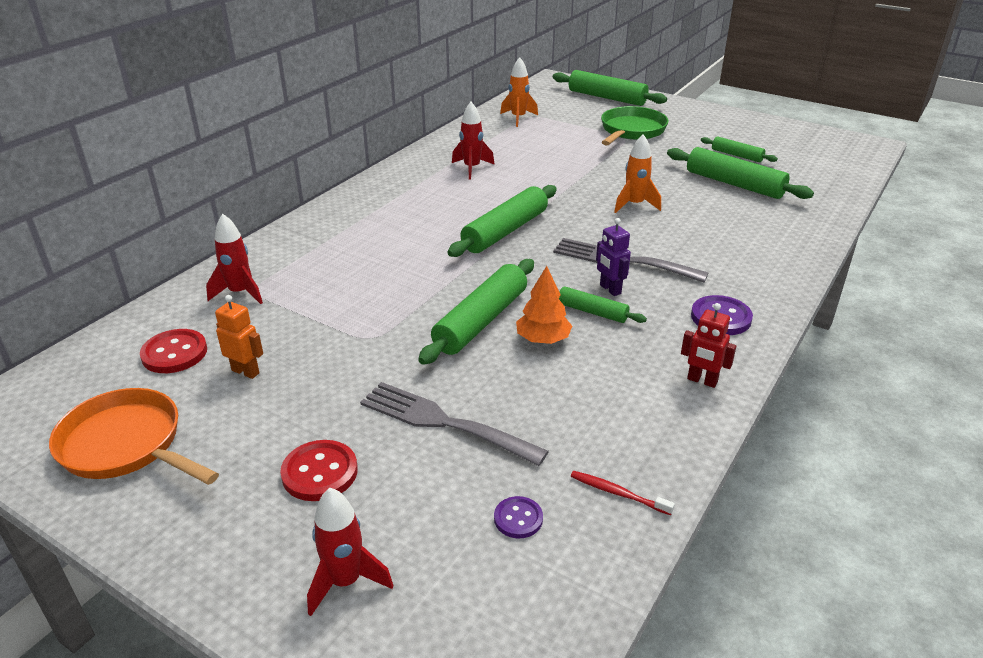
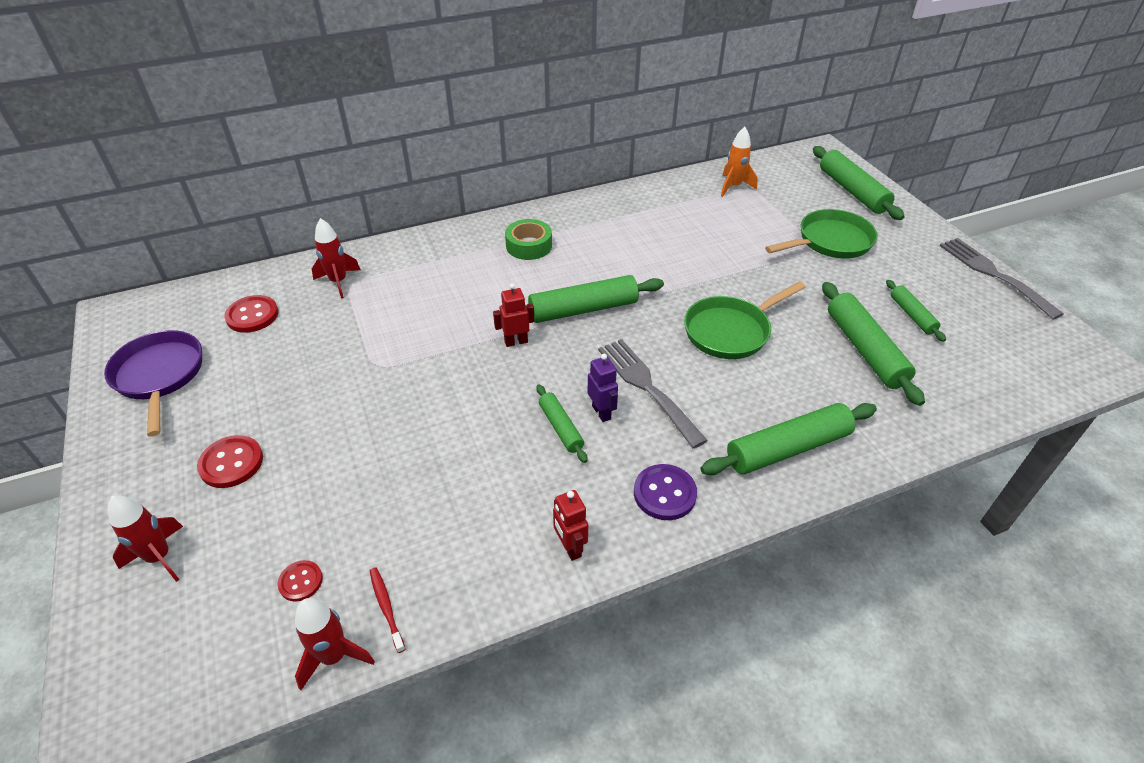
camera: 35 degrees right, 10 degrees up
(126, 445) = (160, 376): orange pan -> purple pan
(246, 371) = (275, 353): orange robot -> none
(399, 205) = (529, 246): none -> green tape
(443, 422) = (343, 469): grey fork -> grey fork (993, 274)
(472, 168) = (629, 229): red rocket -> red rocket (334, 656)
(478, 272) = (516, 342): none -> red robot
(481, 321) = (467, 391): green rolling pin -> green rolling pin (788, 448)
(518, 518) = (300, 581): purple button -> red button
(543, 339) = (492, 433): orange tree -> none
(610, 289) = (601, 412): purple robot -> purple robot turned 150 degrees clockwise
(634, 205) = (730, 331): orange rocket -> green pan

